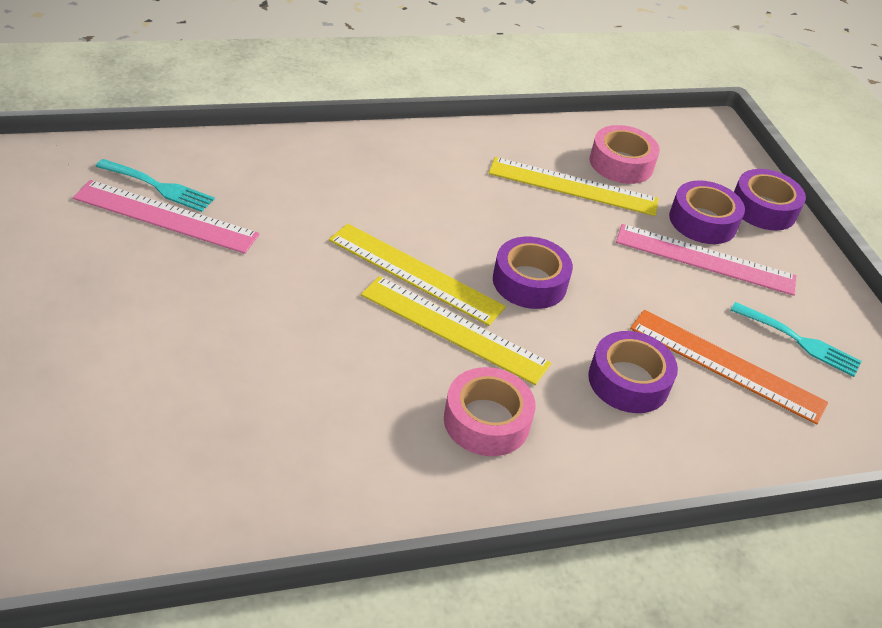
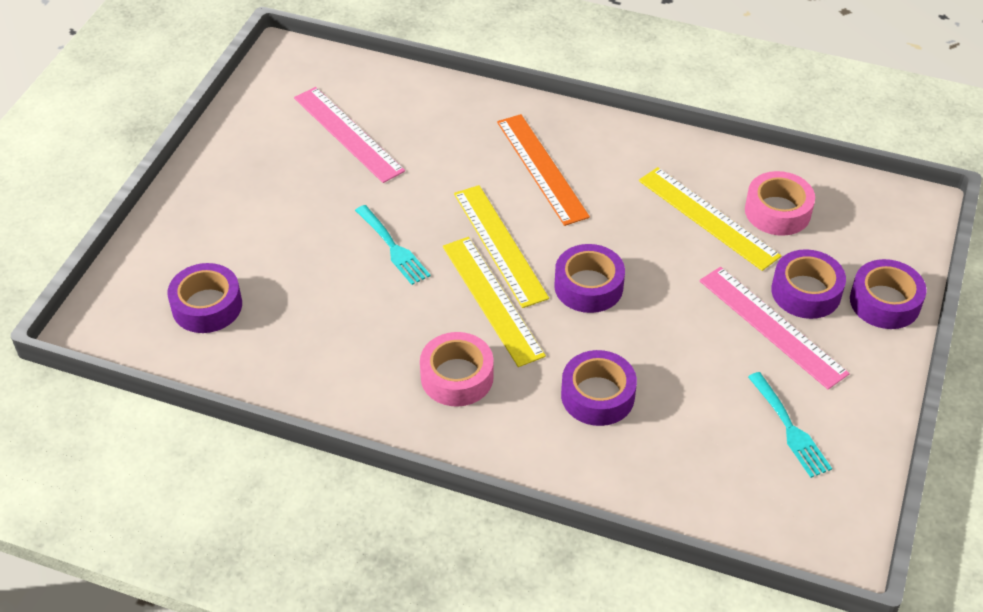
camera: 40 degrees right, 5 degrees up
(140, 463) = (207, 306): none -> purple tape
(159, 187) = (361, 108): turquoise fork -> turquoise fork (393, 248)
(726, 365) = (697, 419): orange ruler -> orange ruler (542, 168)

